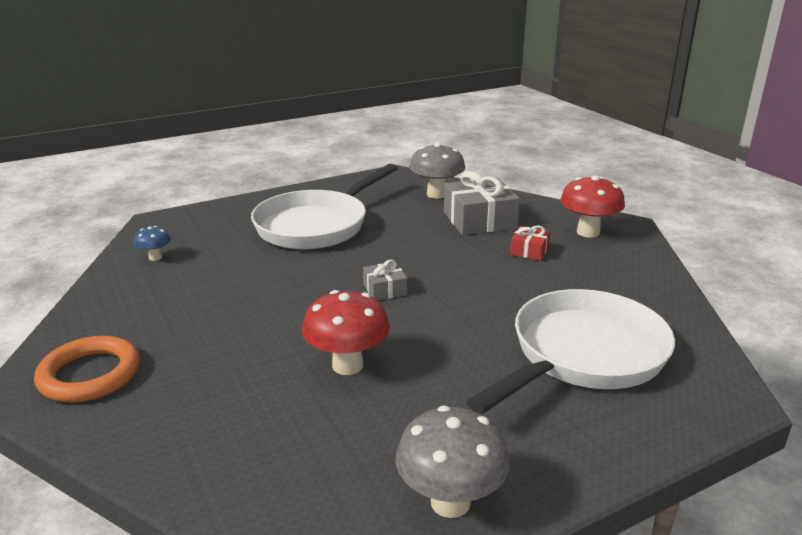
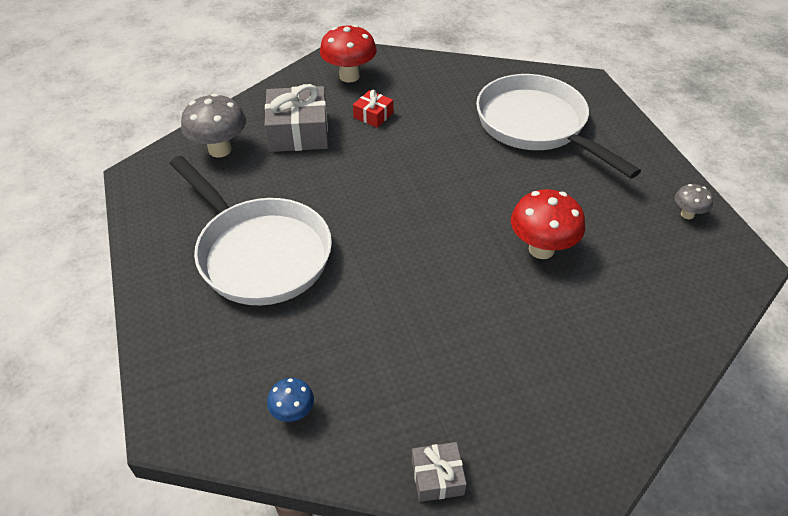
camera: 80 degrees left, 20 degrees up
(90, 374) = (546, 443): orange ring -> none
(385, 289) = (421, 214): grey gift -> grey gift (437, 477)
(450, 502) = (687, 214): grey mushroom -> grey mushroom, size x0.53

